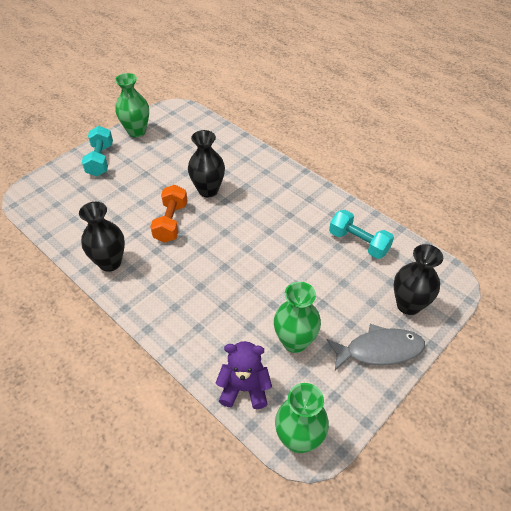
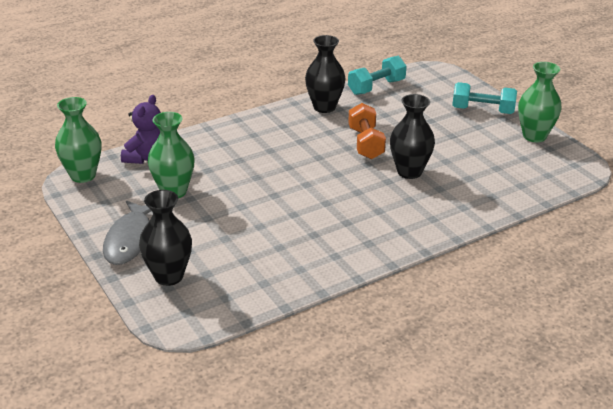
camera: 105 degrees right, 15 degrees down
(171, 222) = (365, 143): orange dumbbell -> orange dumbbell turned 60 degrees clockwise
(358, 242) = (277, 264): turquoise dumbbell -> turquoise dumbbell (376, 87)

